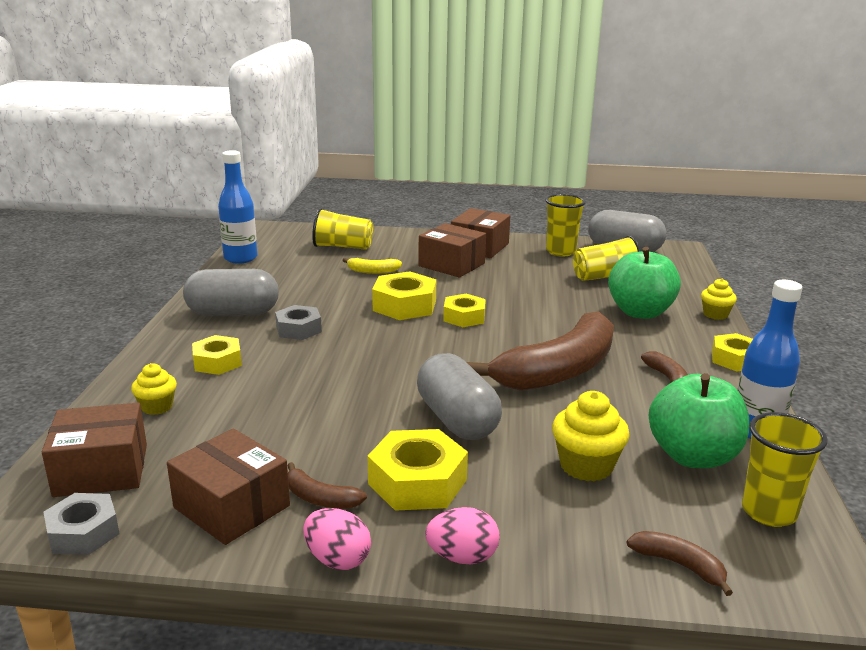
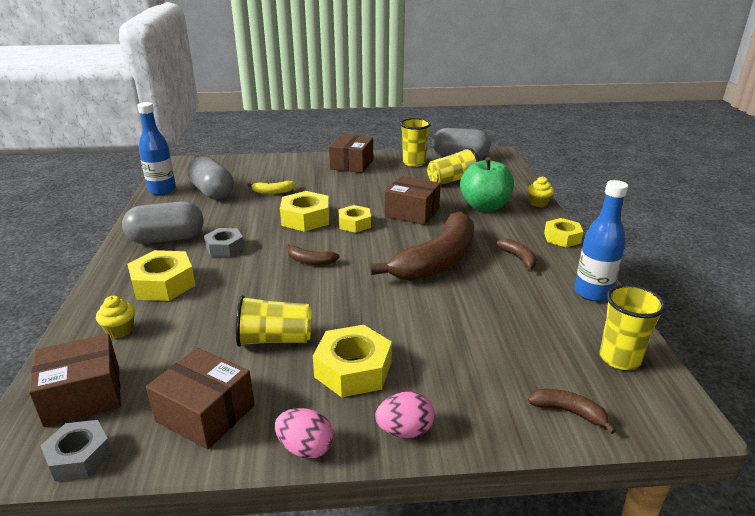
camera: 10 degrees left, 5 degrees up
(217, 362) = (163, 284): yellow nut -> yellow nut, size x1.51
(320, 498) = (278, 395): brown banana -> brown banana (310, 261)
(342, 247) = (244, 173): yellow cup -> yellow cup (275, 339)
(451, 265) = (334, 181): brown box -> brown box (412, 212)
(457, 420) = (371, 312): grey capsule -> grey capsule (212, 192)
(586, 466) = (479, 338): yellow cupcake -> none
(693, 456) = (554, 320): green apple -> none

